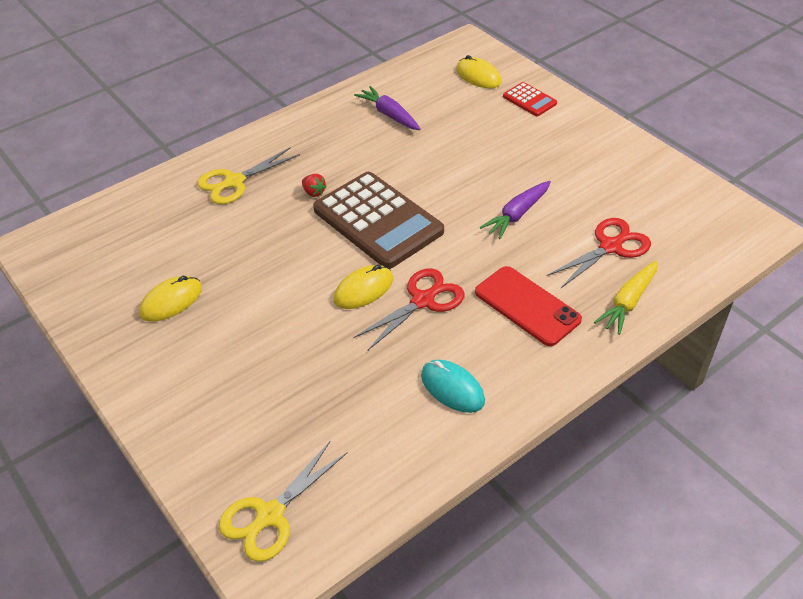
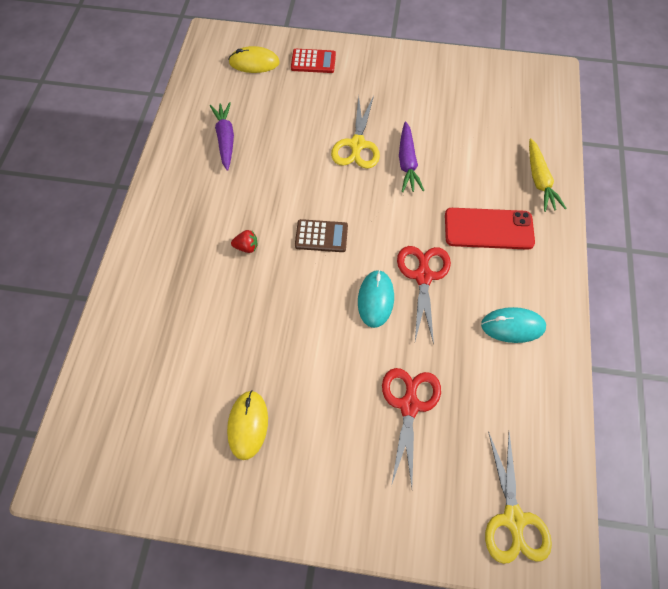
camera: 45 degrees left, 15 degrees up
(233, 182) = (171, 285): yellow scissors -> yellow scissors (357, 145)
(363, 289) = (375, 299): yellow mouse -> turquoise mouse
(378, 220) = (321, 236): brown calculator -> brown calculator, size x0.46
(389, 115) = (225, 139): purple carrot -> purple carrot turned 75 degrees clockwise
(611, 246) = (488, 146): red scissors -> red scissors (409, 404)

